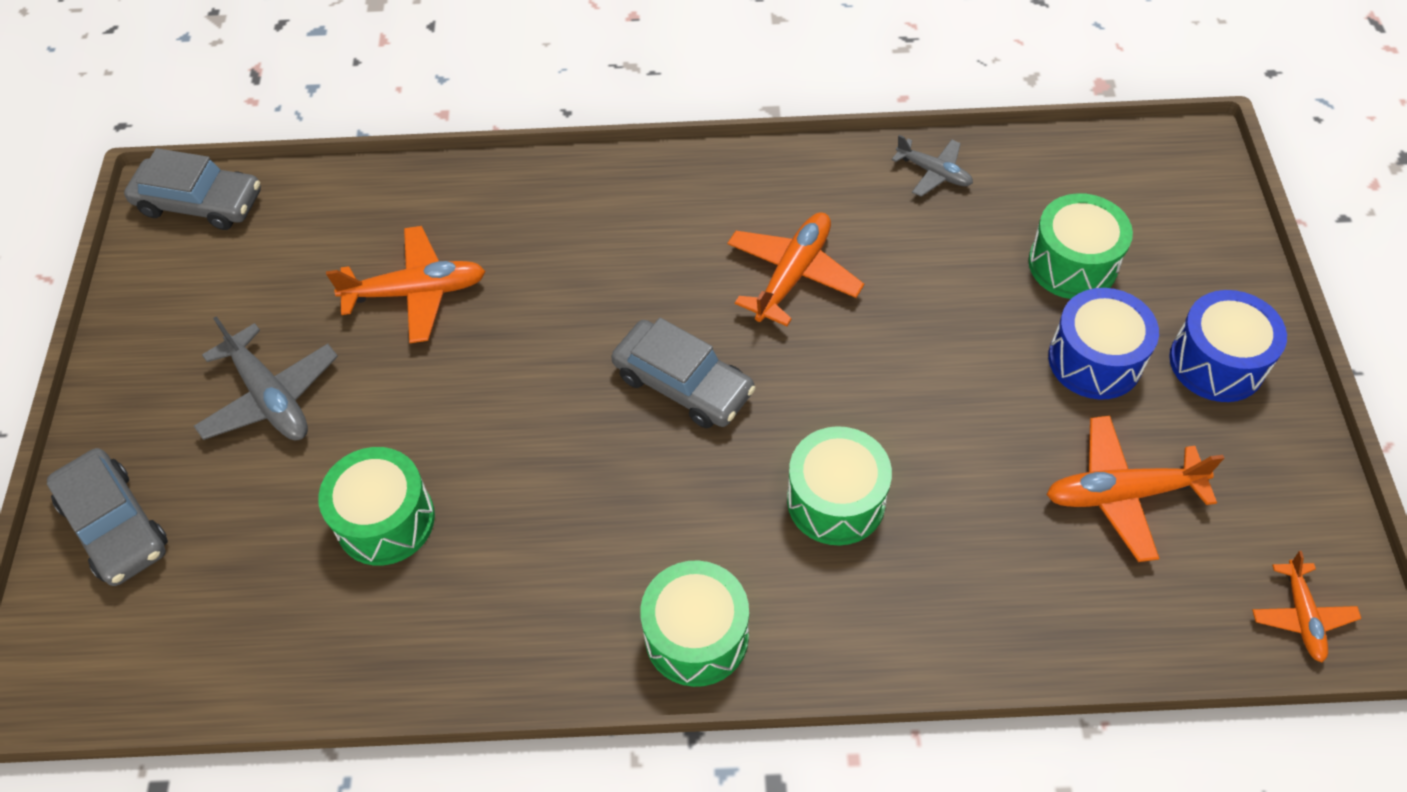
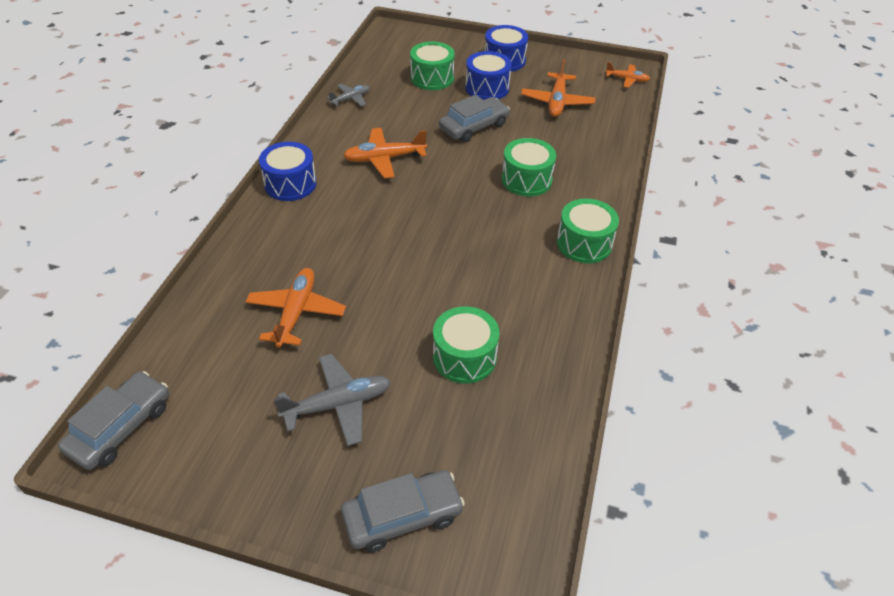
camera: 75 degrees left, 10 degrees down
(675, 182) = (290, 184): none -> blue drum
(683, 384) = (432, 213): grey car -> grey car (474, 127)
(793, 275) = (384, 159): orange plane -> orange plane turned 60 degrees counterclockwise

